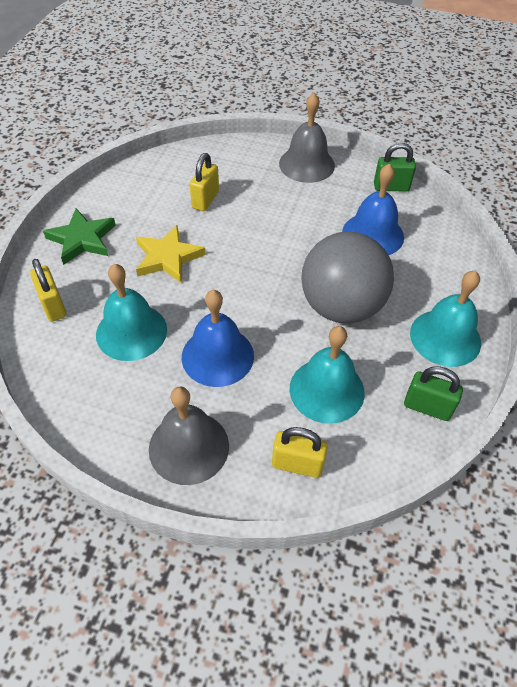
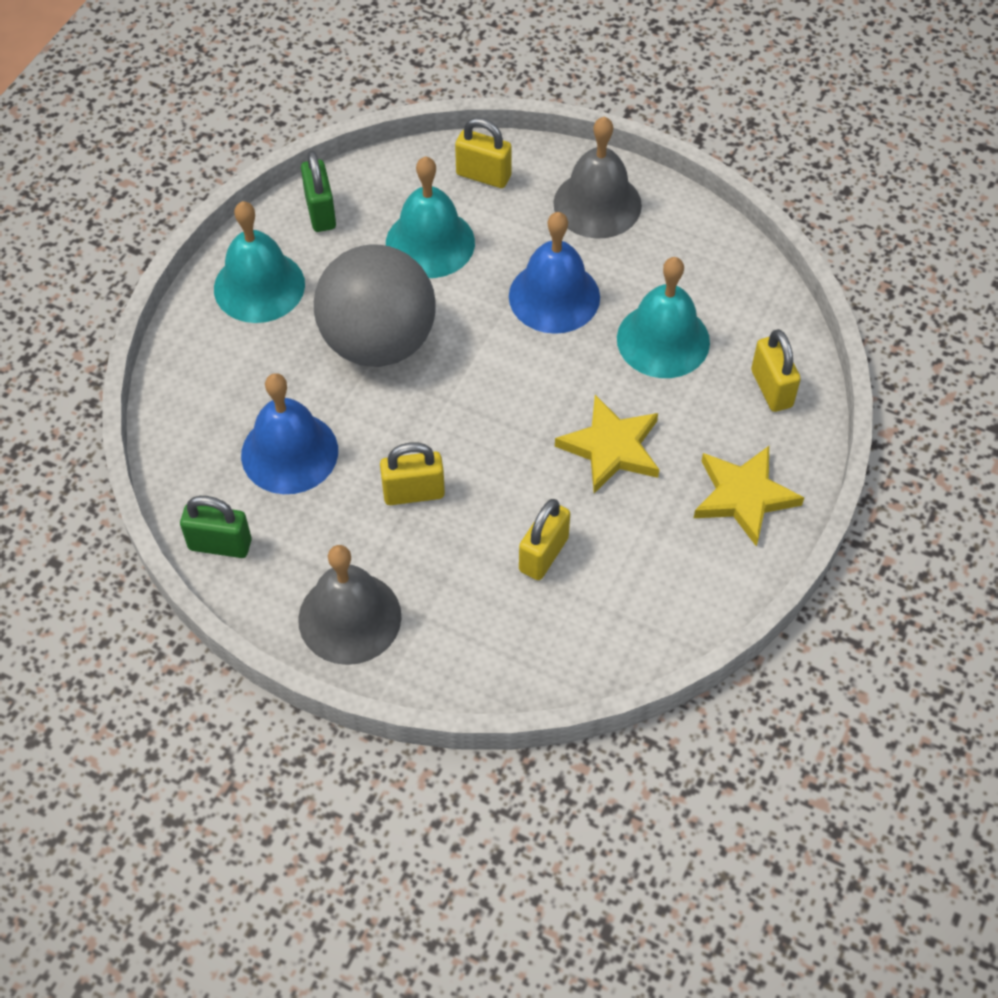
camera: 170 degrees left, 5 degrees up
(82, 239) = (743, 496): green star -> yellow star
(289, 221) = (413, 493): none -> yellow padlock
(427, 407) = (320, 212): green padlock -> green padlock turned 45 degrees clockwise

